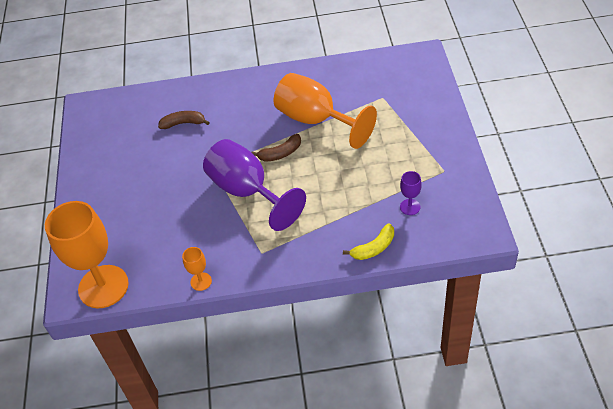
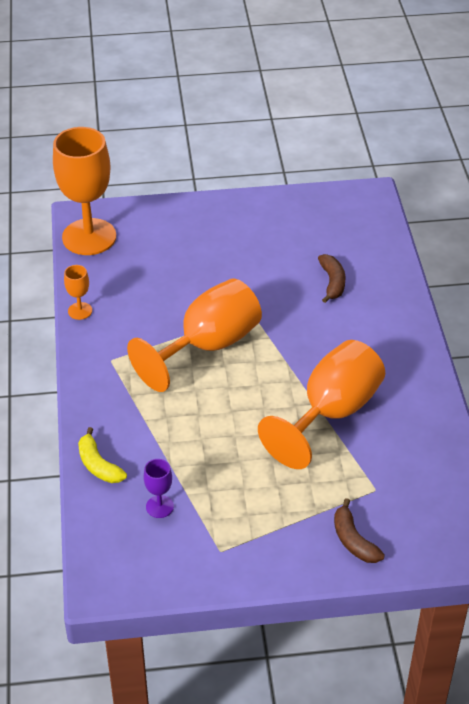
camera: 85 degrees right, 5 degrees down
(247, 191) = (208, 346): purple goblet -> orange goblet
(280, 153) = (270, 376): brown banana -> brown banana (353, 540)

